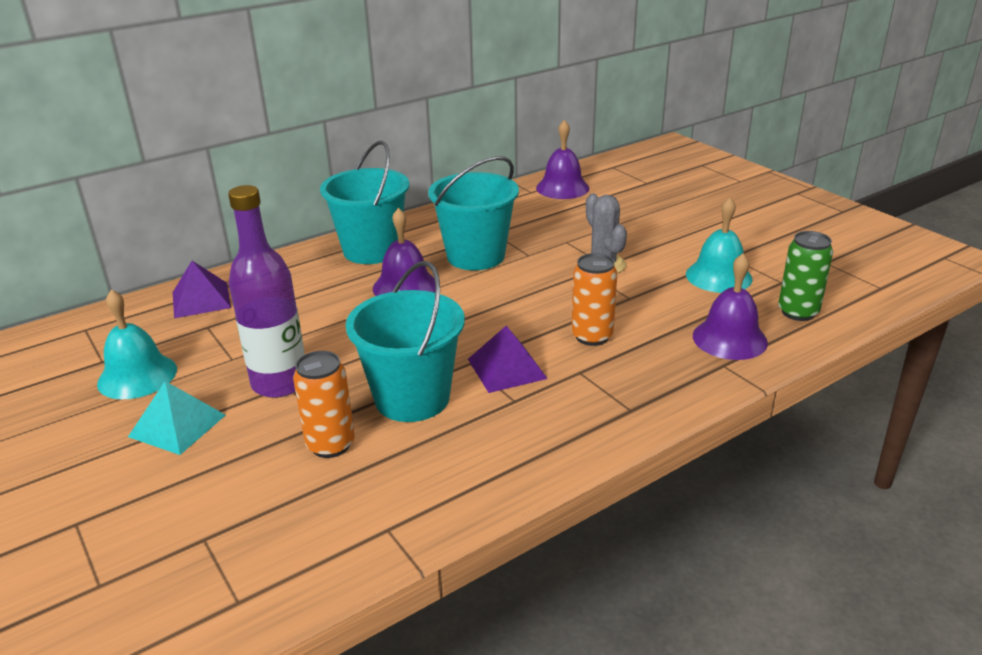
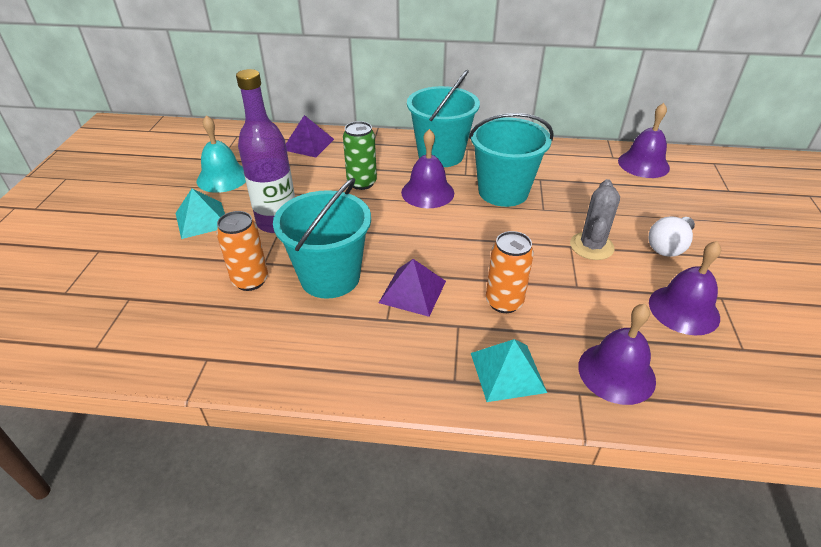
camera: 40 degrees right, 10 degrees up
(656, 239) = (668, 246): none -> white light bulb
(660, 381) = (507, 372): none -> turquoise pyramid
(718, 276) = (684, 309): turquoise bell -> purple bell
(798, 312) = (719, 388): green can -> green can (362, 183)

